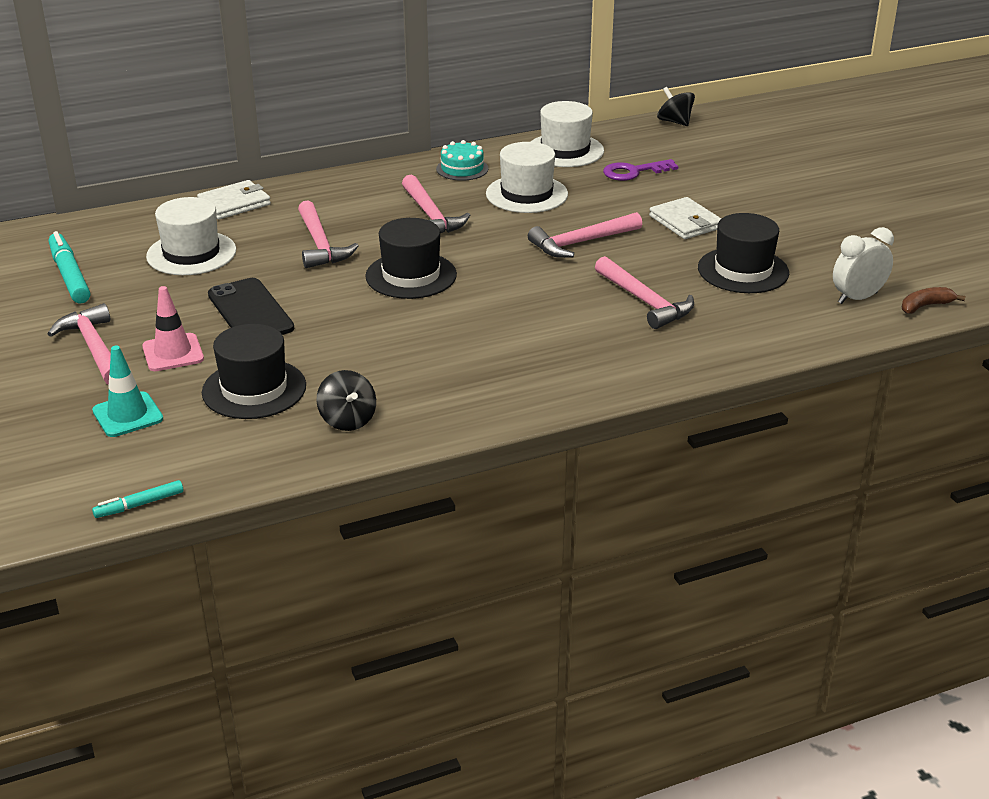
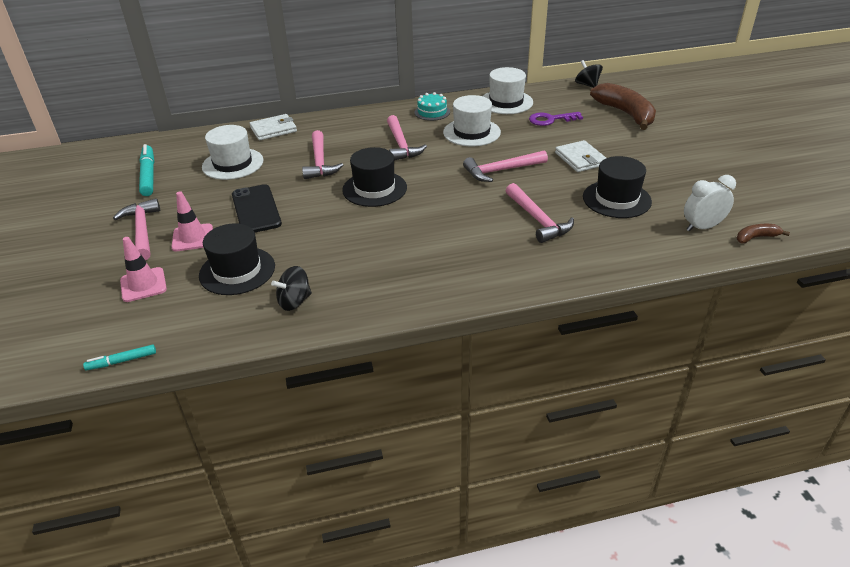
camera: 10 degrees right, 5 degrees up
(128, 415) = (143, 285): turquoise traffic cone -> pink traffic cone
(347, 420) = (294, 301): black spinning top -> black spinning top turned 75 degrees clockwise
(735, 159) = (625, 114): none -> brown banana

